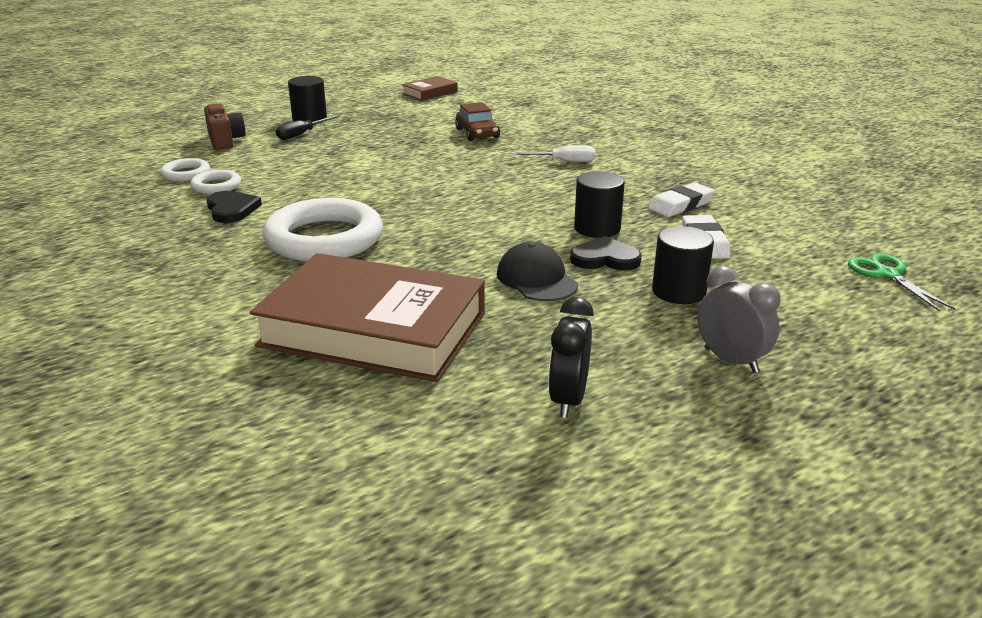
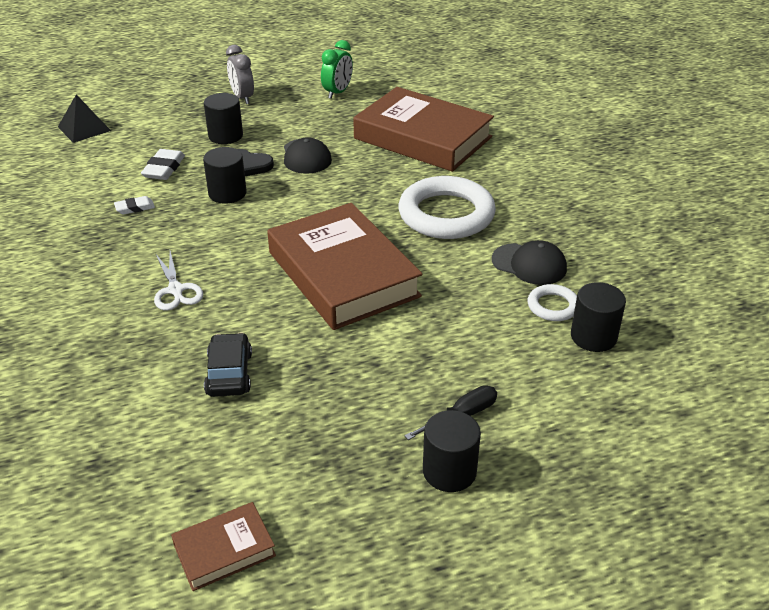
camera: 165 degrees left, 10 degrees up
(186, 174) = (593, 337): white ring -> black cylinder
(225, 140) = (567, 416): brown camera -> none
(231, 209) = (529, 264): black heart -> black cap
(421, 184) = (342, 274): none -> brown book
(477, 133) = (229, 373): brown car -> black car
(563, 161) = (176, 290): white screwdriver -> white scissors
(568, 400) = (337, 92): black clock -> green clock
(680, 205) = (135, 208): white eraser -> white eraser, size x0.63
(887, 275) = (84, 128): green scissors -> black pyramid

